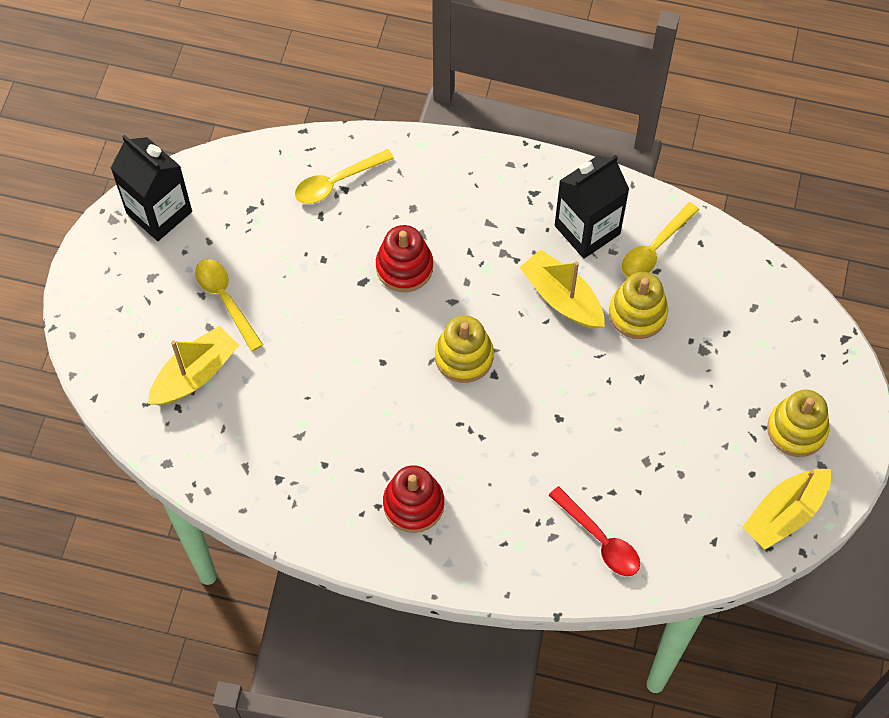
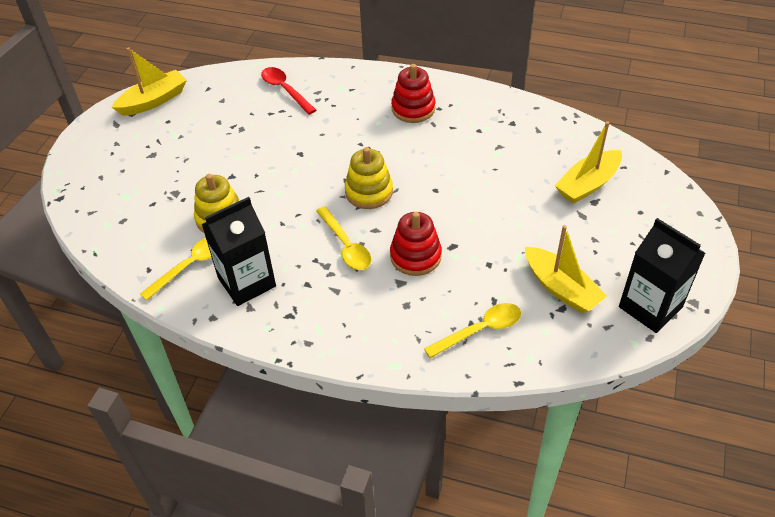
camera: 175 degrees left, 15 degrees down
(225, 300) = (572, 235): yellow spoon -> yellow spoon (346, 246)
(562, 298) = (281, 230): yellow boat -> yellow boat (561, 288)
(796, 429) = (124, 144): yellow stacking toy -> none

